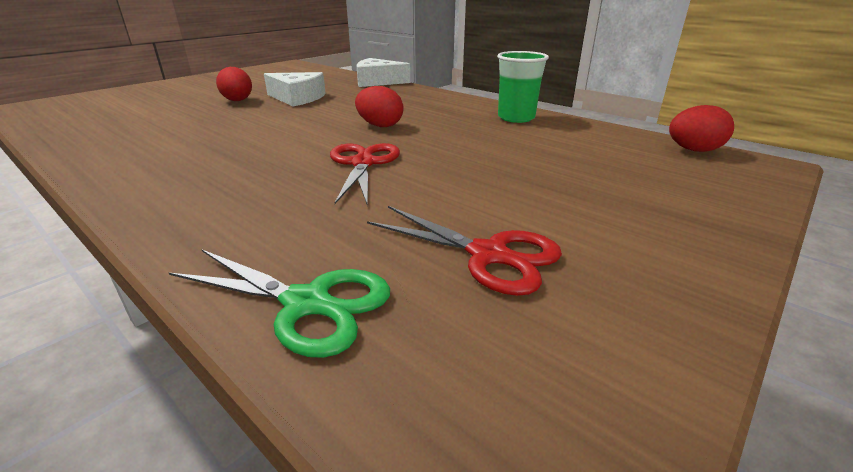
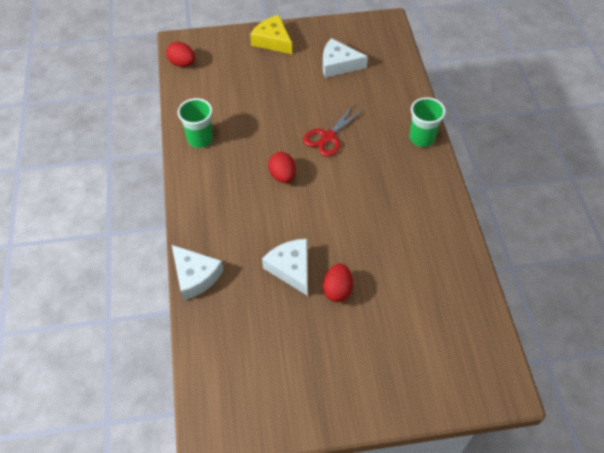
camera: 140 degrees left, 25 degrees up
(173, 217) = (422, 138): none -> green cup
(306, 303) = (398, 76): green scissors -> none
(488, 255) = (338, 64): red scissors -> white cheese
(682, 230) = (272, 41): none -> yellow cheese

